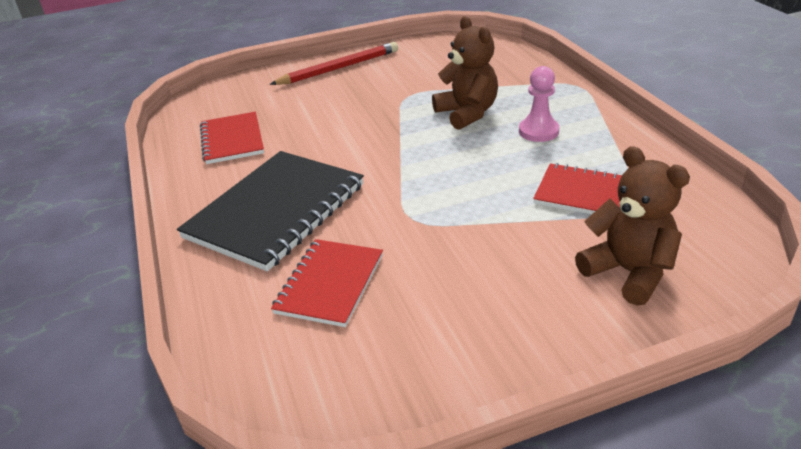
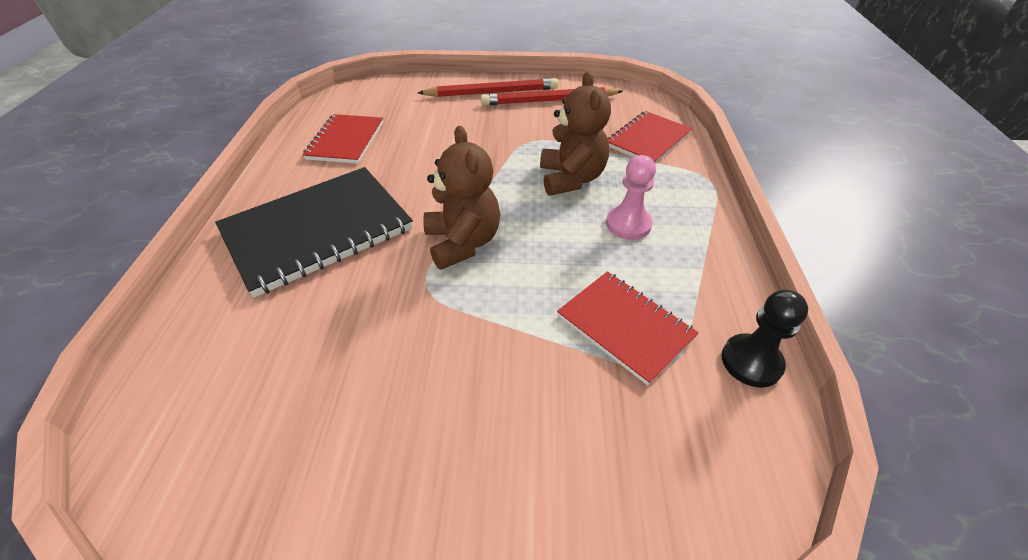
camera: 20 degrees right, 10 degrees up
(330, 284) = (294, 335): red notebook -> red notebook (648, 140)
(398, 62) = (549, 101): none -> red pencil
(628, 272) = (596, 458): brown teddy bear -> brown teddy bear (463, 242)
(688, 187) = (751, 362): none -> black pawn

